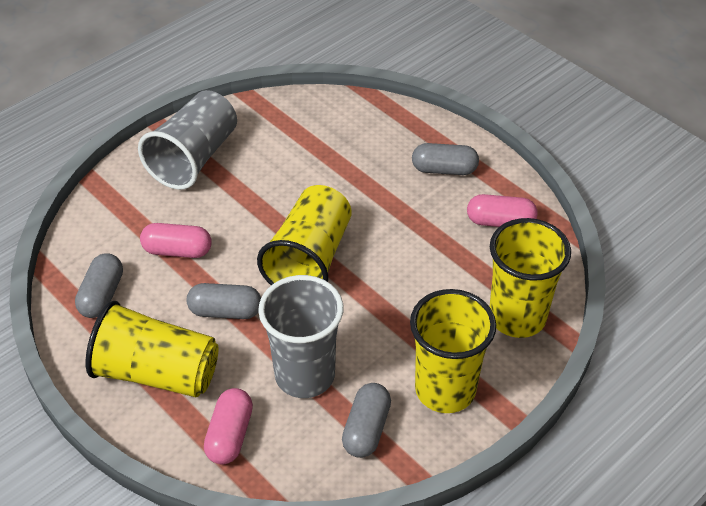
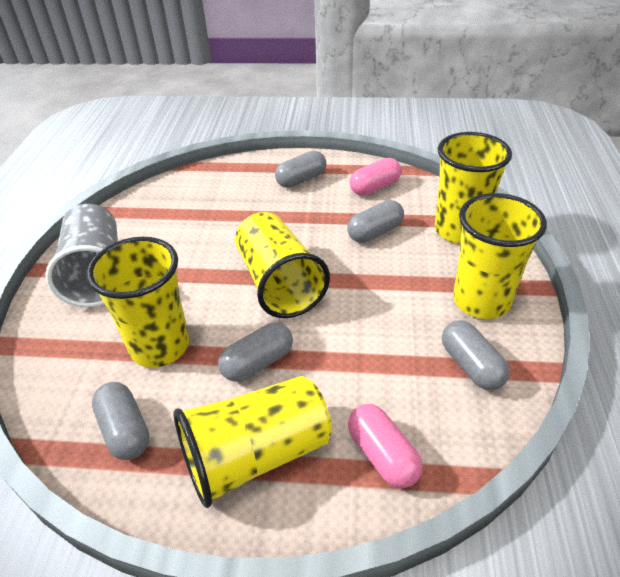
camera: 40 degrees left, 5 degrees down
(177, 250) = (160, 346): pink capsule -> yellow cup
(305, 375) = (379, 363): grey cup -> none
(441, 267) = (375, 232): none -> grey capsule

